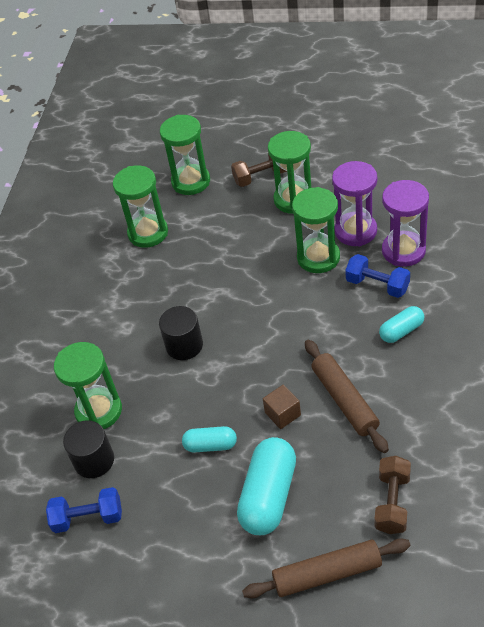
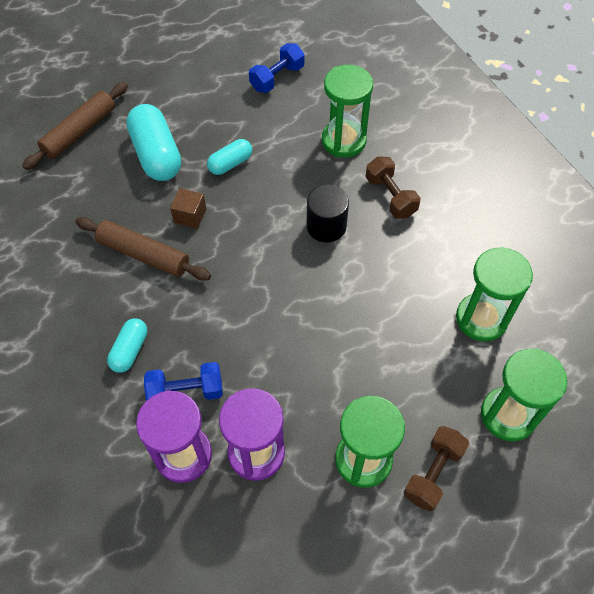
camera: 135 degrees right, 10 degrees up
(94, 460) = (310, 109): black cylinder -> none
(318, 257) = (273, 391): green hourglass -> none
(392, 502) = (56, 198): brown dumbbell -> brown dumbbell (390, 196)

